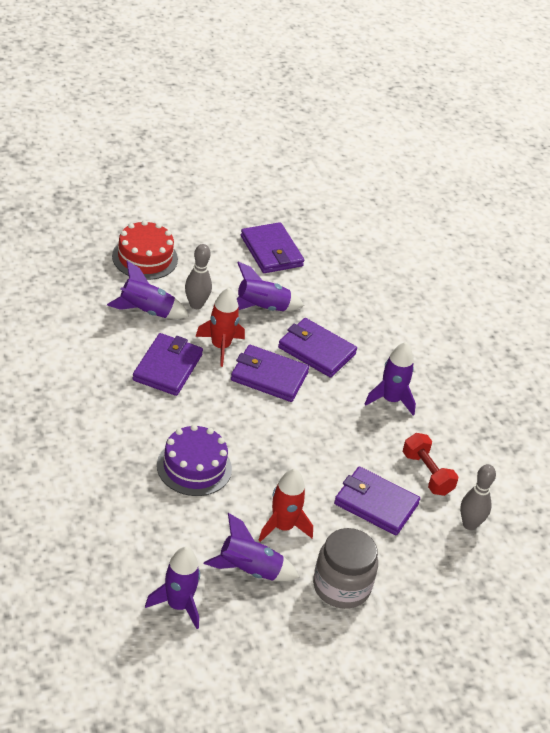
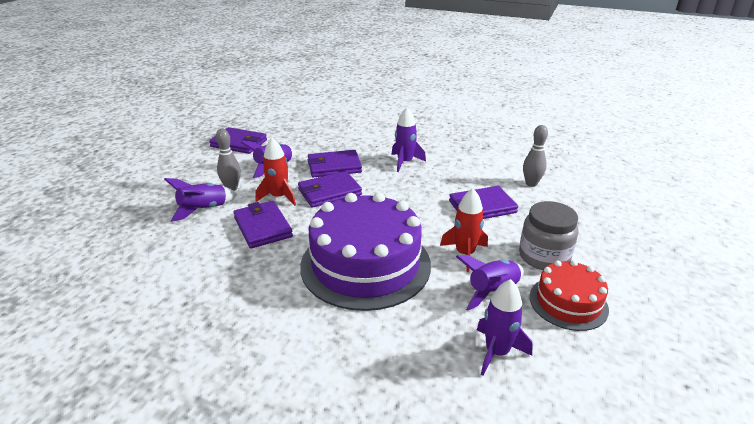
camera: 40 degrees left, 10 degrees down
(145, 258) = (162, 186): red cake -> red cake (568, 302)
(194, 467) = (365, 264): purple cake -> purple cake, size x1.88
(427, 474) = (476, 178): red dumbbell -> none

